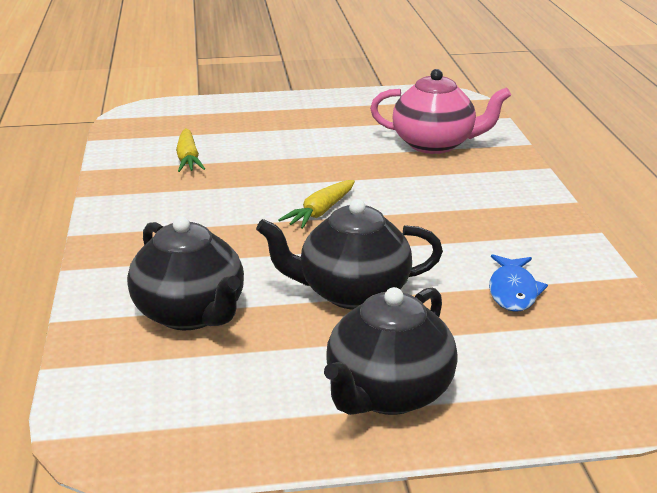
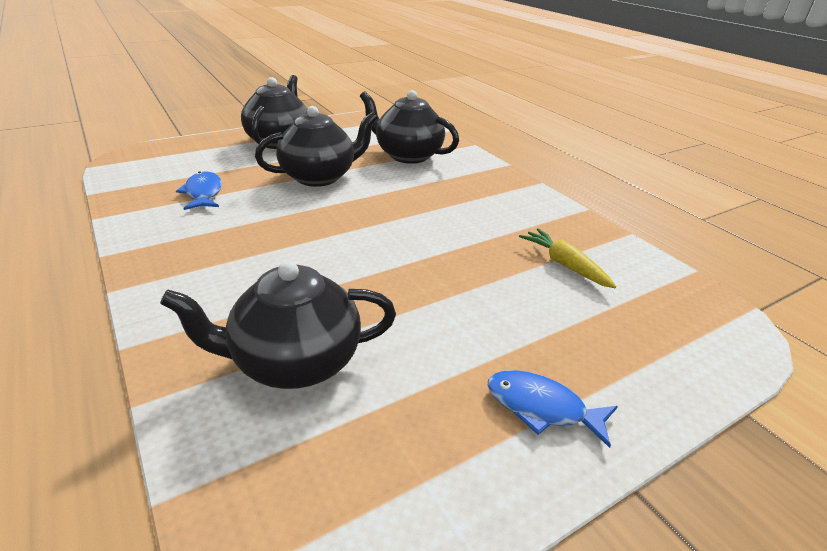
camera: 155 degrees right, 5 degrees up
(305, 110) = (541, 408): none -> blue fish
(321, 212) = (380, 229): yellow carrot -> none
(435, 144) = (294, 362): pink teapot -> black teapot

